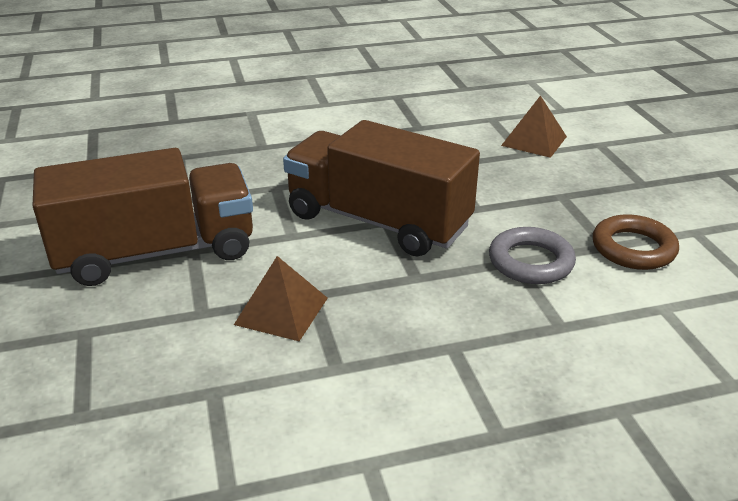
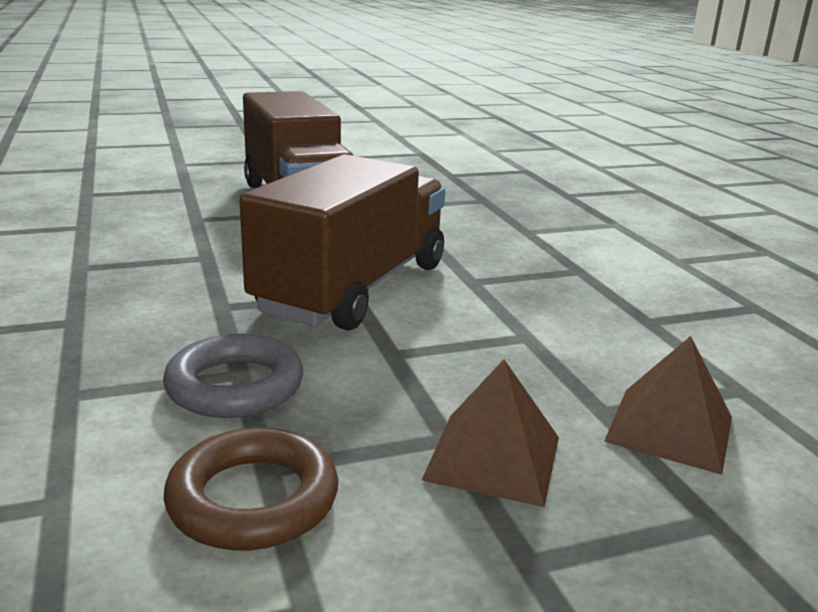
camera: 85 degrees right, 10 degrees down
(281, 311) = (184, 245): brown pyramid -> brown pyramid (493, 457)

